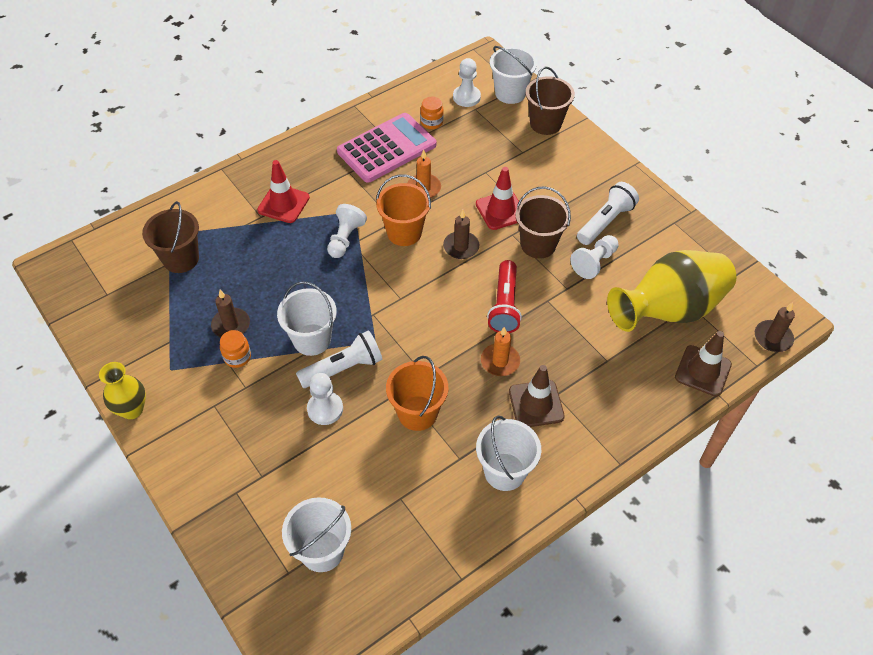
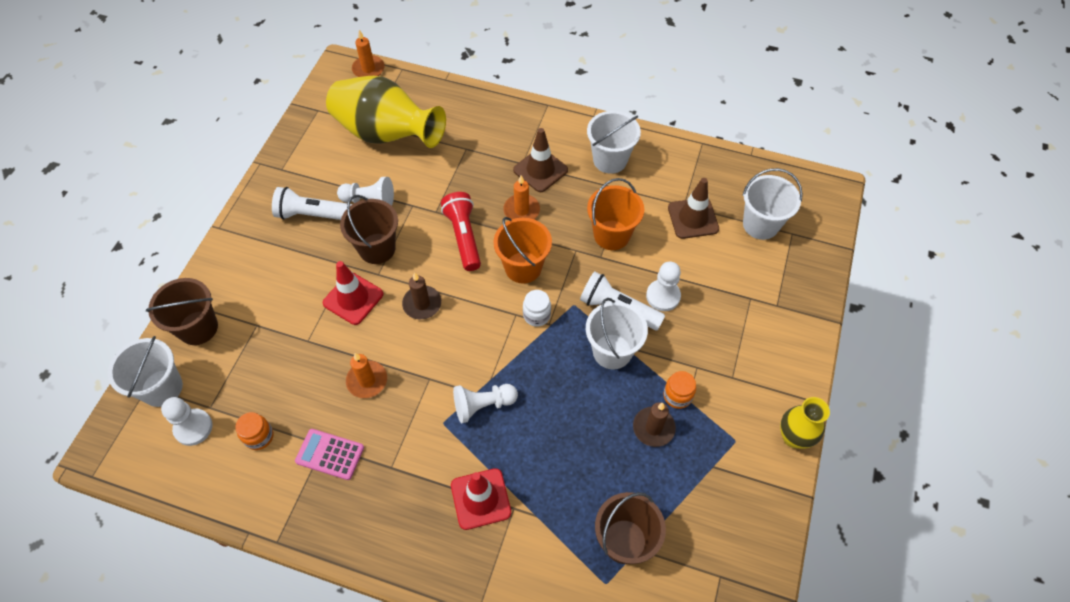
camera: 125 degrees left, 5 degrees up
(387, 148) = (330, 454): pink calculator -> pink calculator, size x0.53
(387, 311) = (536, 315): none -> white jar
(404, 232) = (438, 360): orange bucket -> orange bucket (523, 267)
(504, 305) = (464, 237): red flashlight -> red flashlight turned 75 degrees counterclockwise
(703, 371) = (431, 94): brown traffic cone -> brown traffic cone (693, 218)
(773, 338) = (368, 69): brown candle -> orange candle

